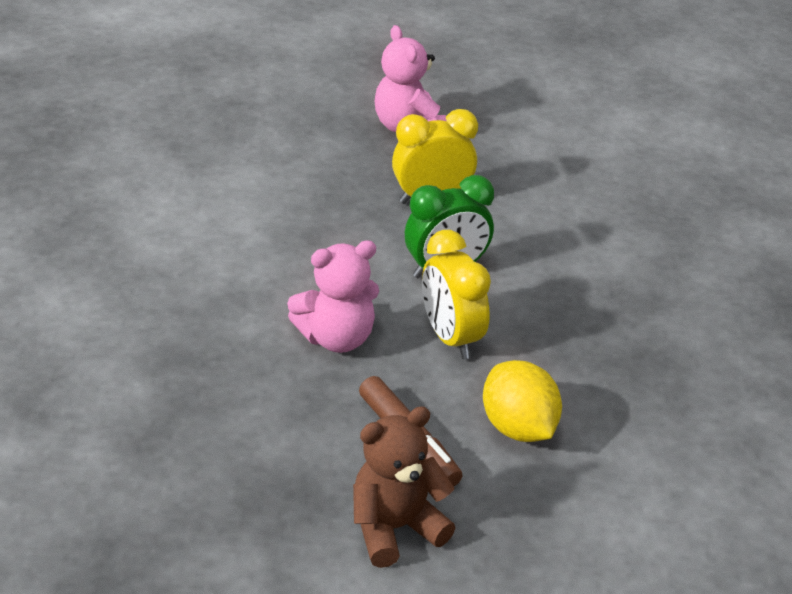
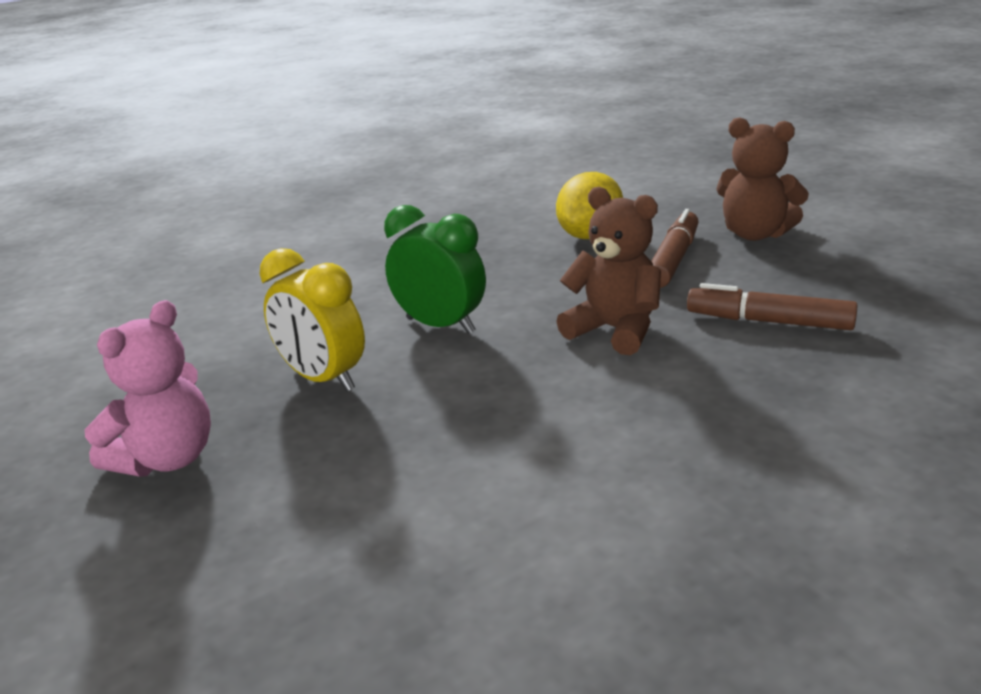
camera: 120 degrees left, 10 degrees down
(250, 414) = (769, 321): none -> brown marker
(336, 338) = (615, 330): pink teddy bear -> brown teddy bear
(450, 338) = (532, 289): yellow clock -> none

